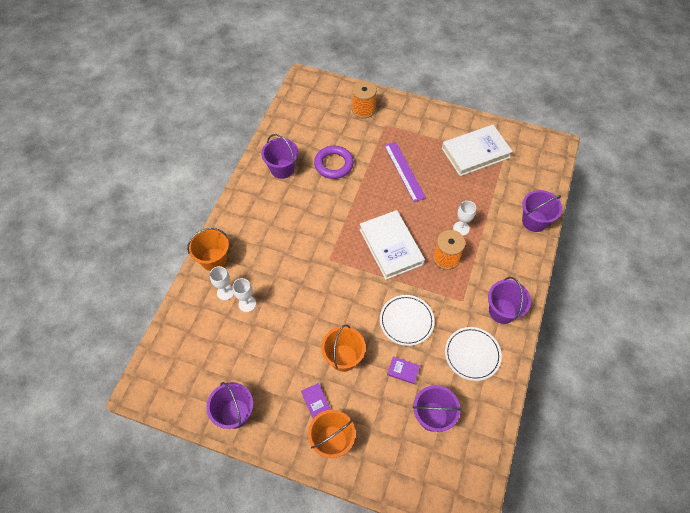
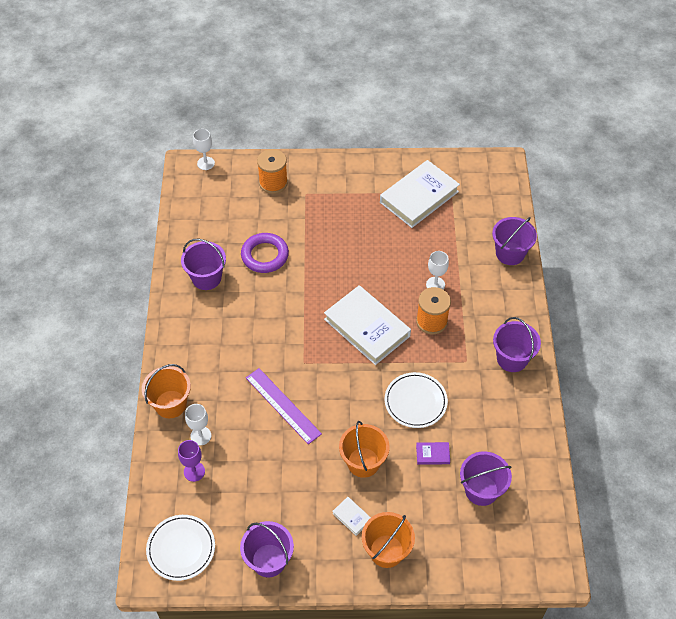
camera: 20 degrees left, 5 degrees down
(208, 319) = (194, 471): none -> purple goblet
(247, 304) = (231, 440): white goblet -> white goblet (206, 163)
(315, 401) = (352, 517): purple book -> white book
(404, 171) = (348, 240): purple ruler -> purple ruler (283, 405)
(472, 354) = (498, 413): white plate -> white plate (181, 548)

